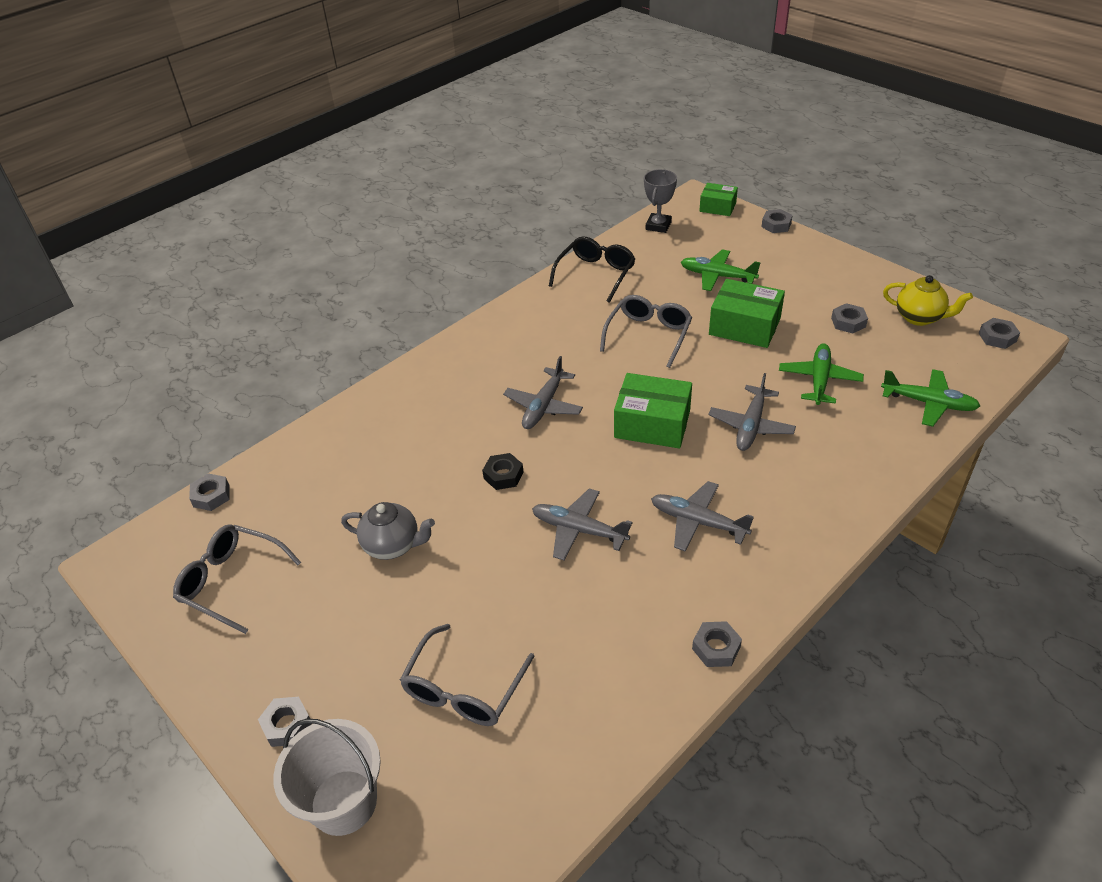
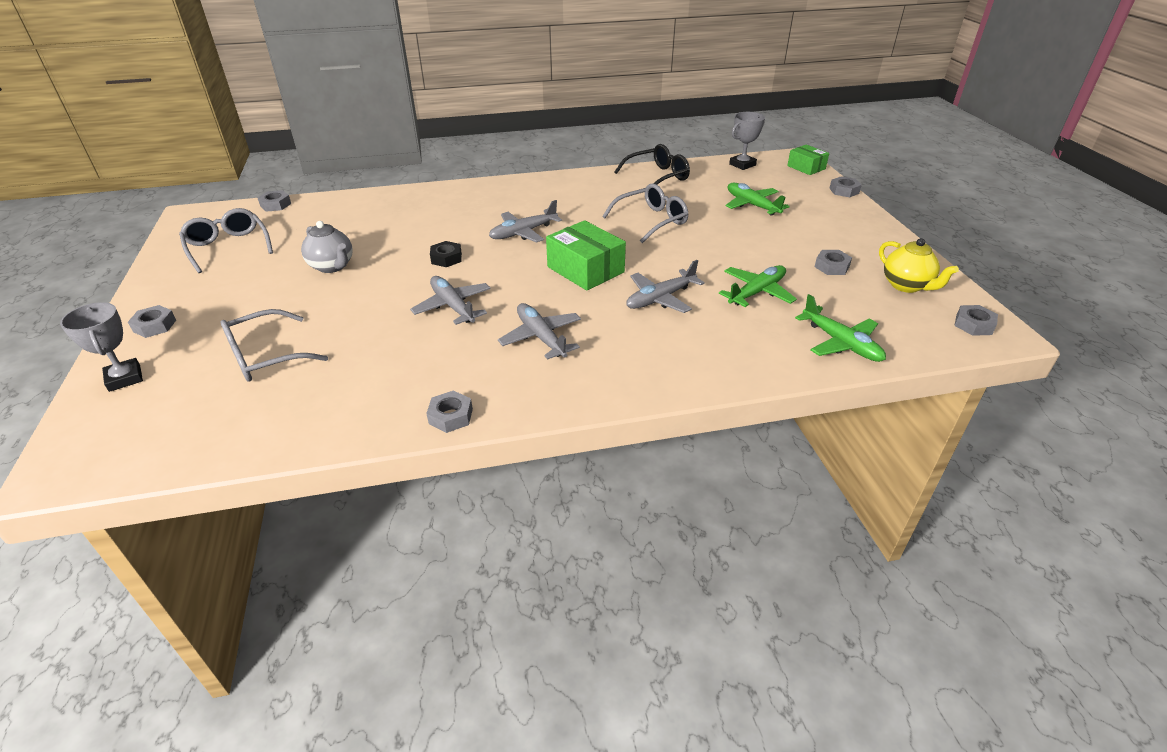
camera: 30 degrees right, 5 degrees down
(343, 802) = (125, 378): white bucket -> grey trophy
(744, 326) = (735, 240): green box -> none

